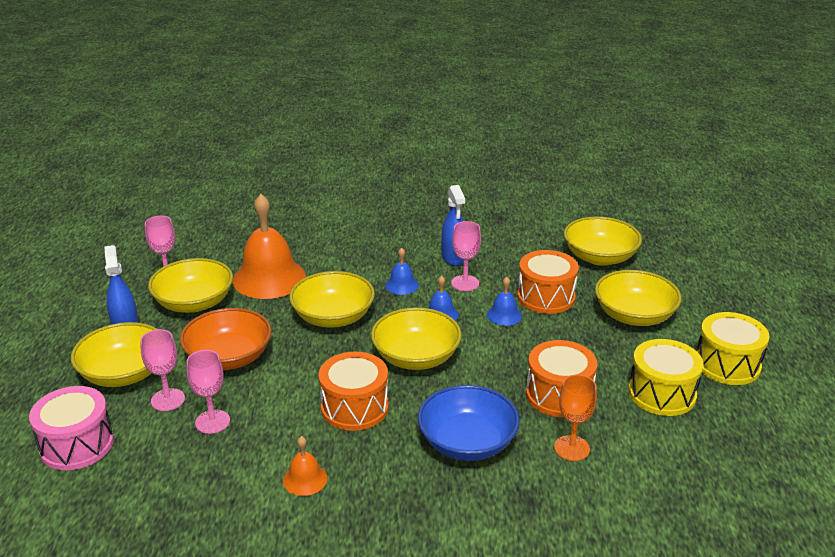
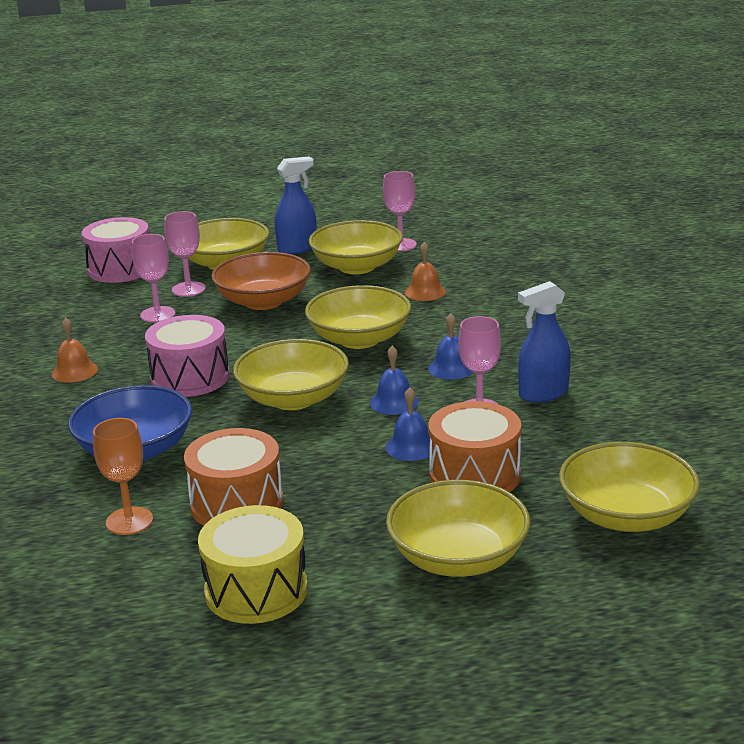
camera: 80 degrees right, 5 degrees down
(269, 278) = (425, 292): orange bell -> orange bell, size x0.46
(354, 407) = (190, 377): orange drum -> pink drum
(727, 364) = (349, 657): yellow drum -> none

